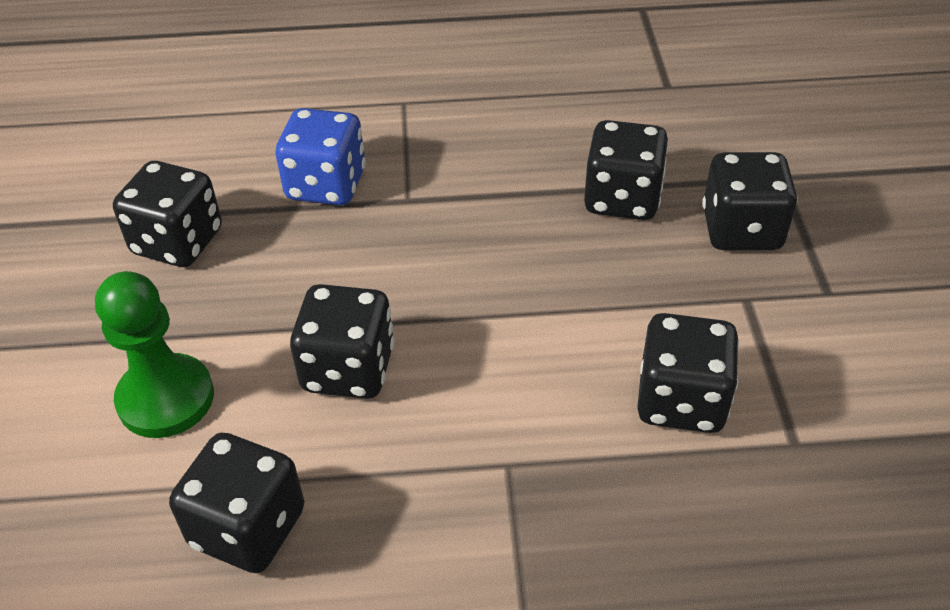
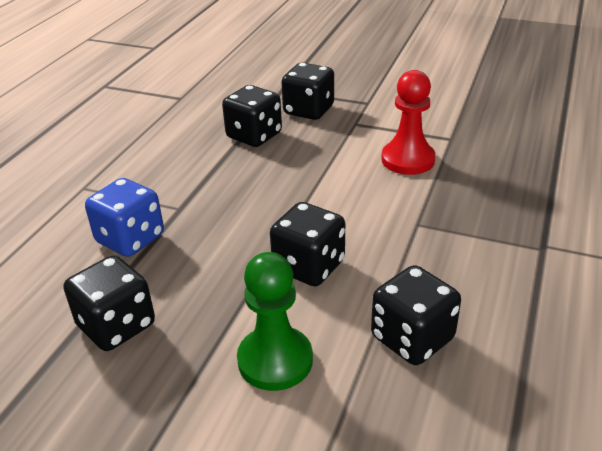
camera: 65 degrees left, 10 degrees down
(681, 400) = (408, 160): black dice -> red pawn

